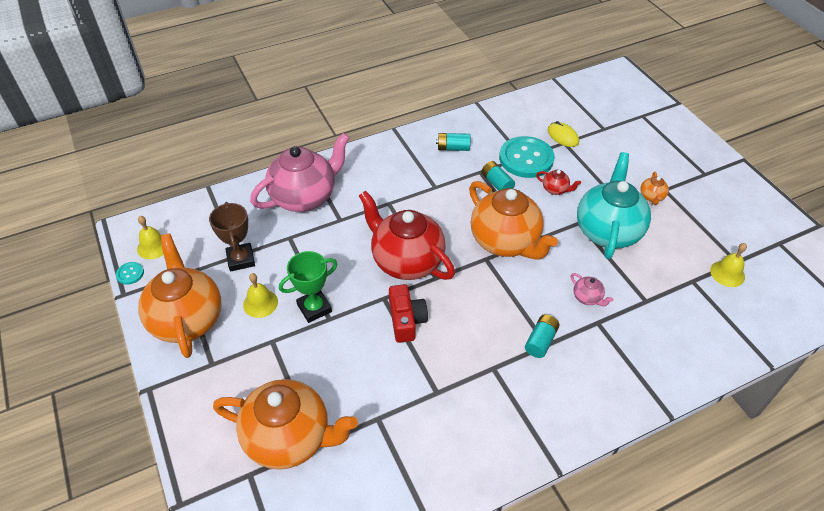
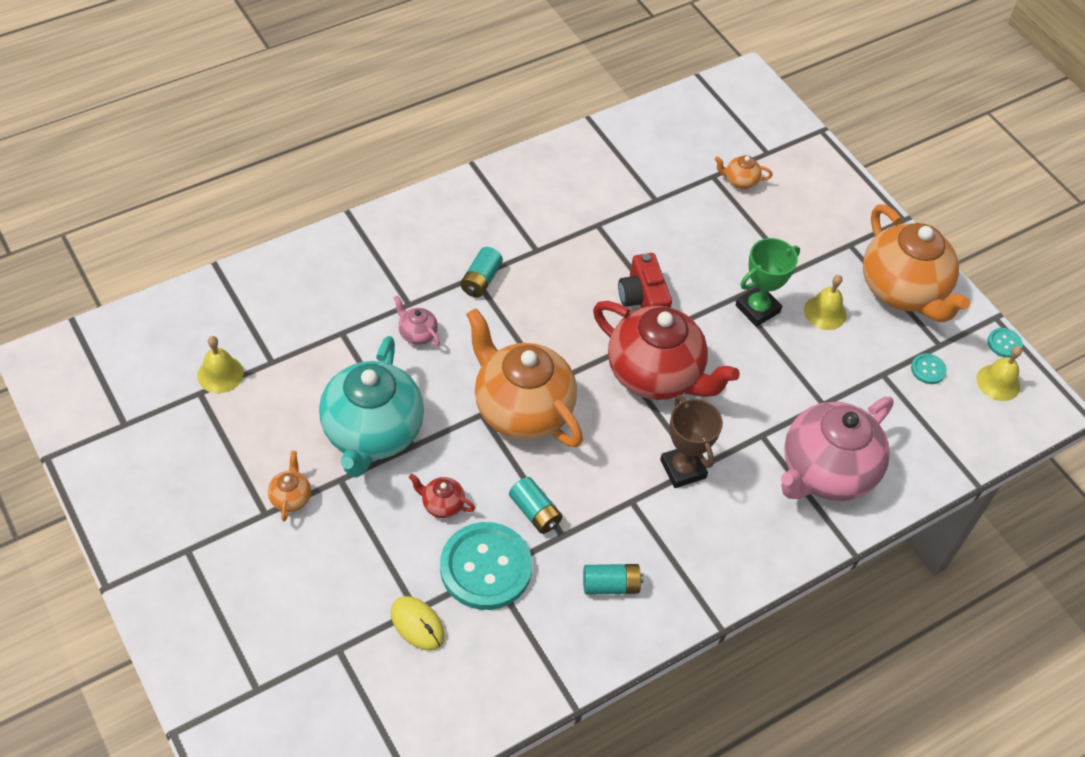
camera: 170 degrees right, 5 degrees up
(201, 257) = (928, 369): none -> turquoise button
(241, 259) = (874, 368): brown trophy -> brown trophy (683, 469)
(290, 438) = (740, 181): orange teapot -> orange teapot, size x0.40

